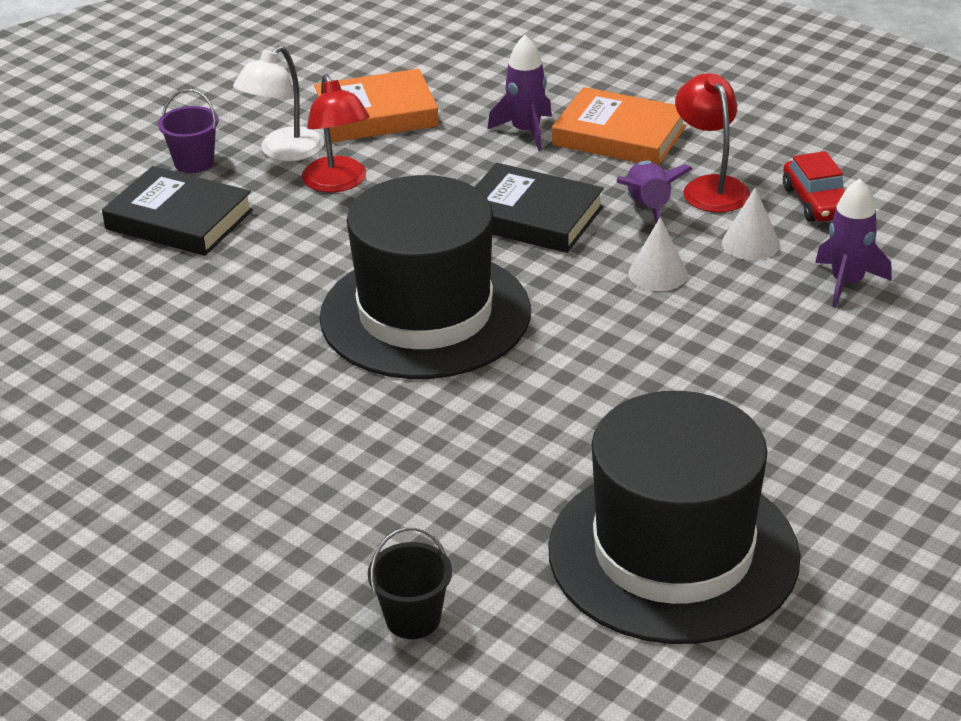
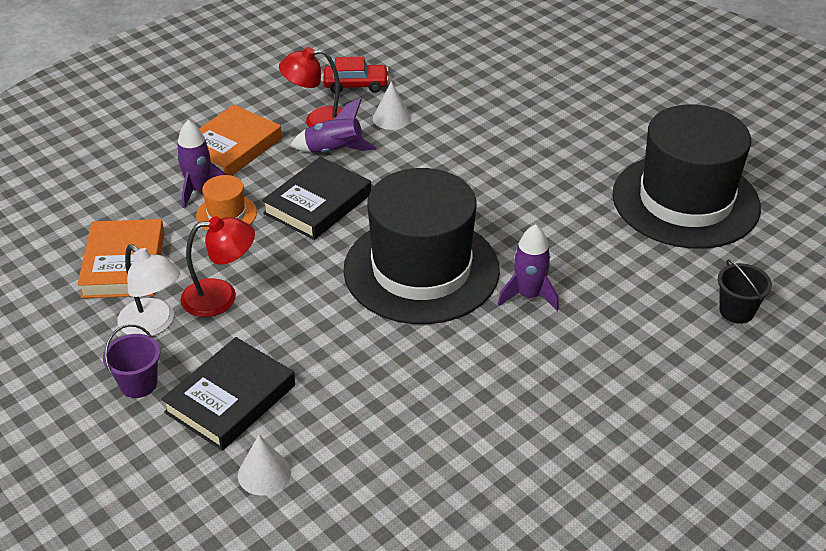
camera: 80 degrees left, 5 degrees up
(486, 158) = (226, 214): none -> orange hat
(657, 274) = (411, 160): white cone -> white cone (264, 473)
(847, 282) = (447, 92): purple rocket -> purple rocket (528, 295)

